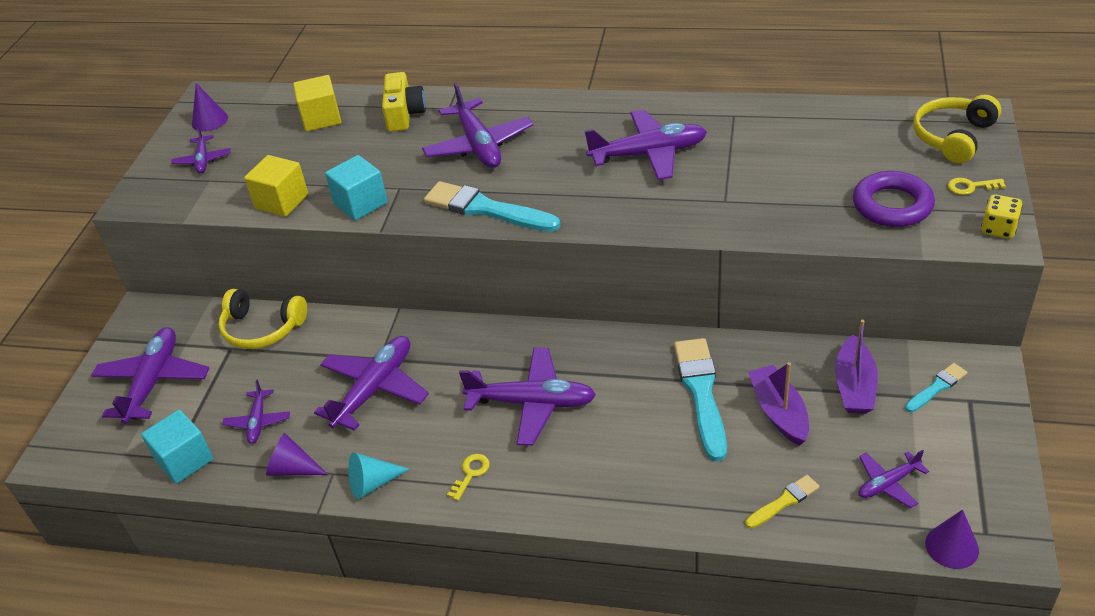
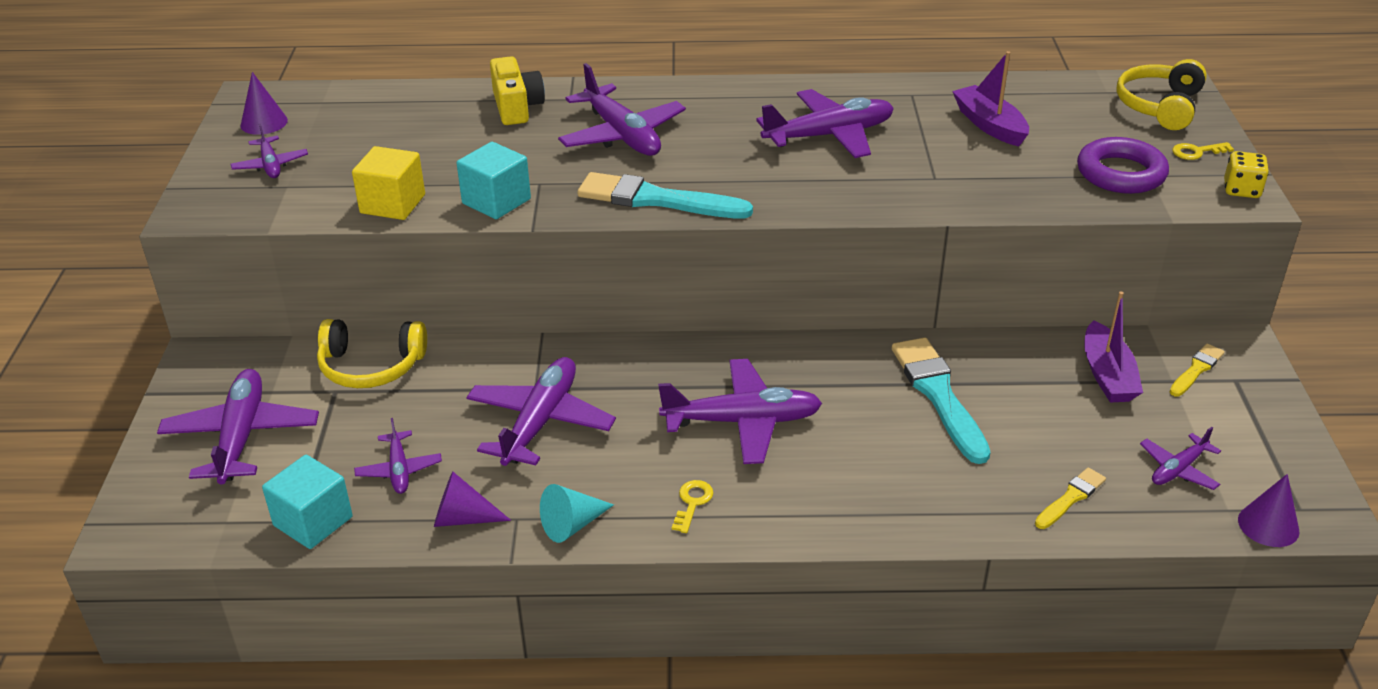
camera: 15 degrees left, 5 degrees down
(321, 118) = (412, 115): yellow cube -> none
(779, 412) = (1033, 408): purple boat -> purple boat (989, 125)
(937, 387) = (1196, 370): turquoise brush -> yellow brush

